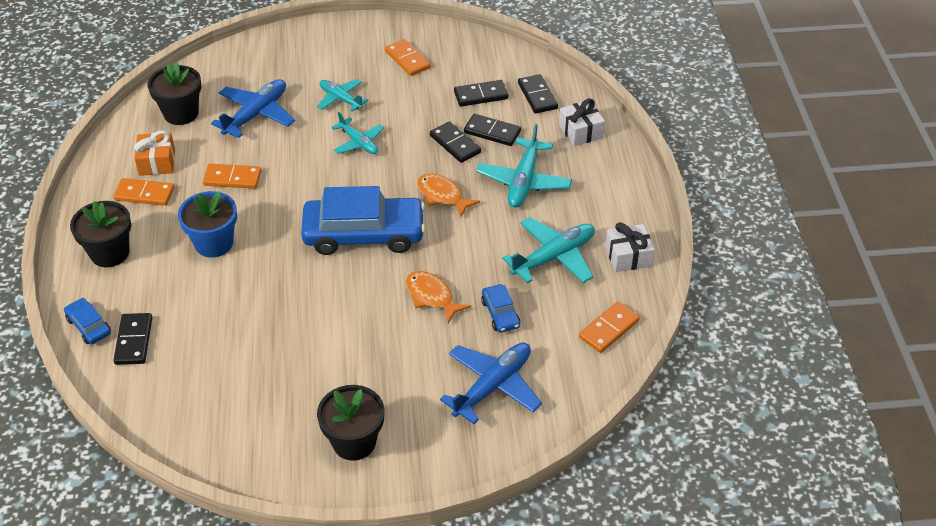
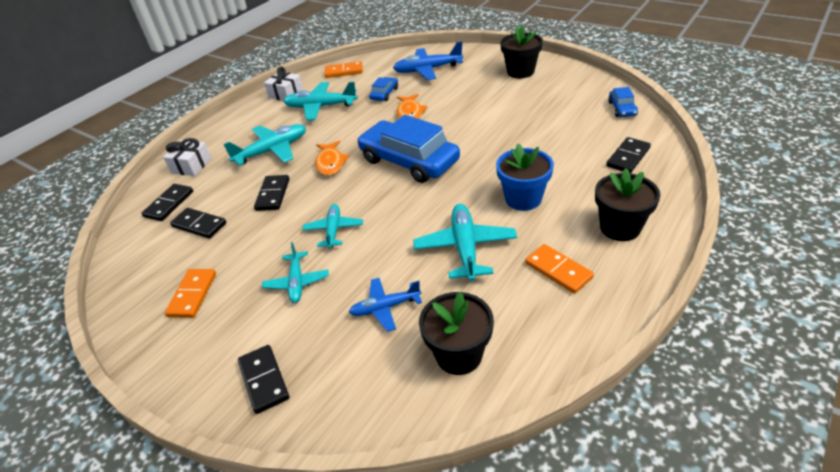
camera: 135 degrees left, 5 degrees down
(89, 326) = (661, 178): blue car -> blue car (622, 109)
(157, 162) = (525, 301): orange gift -> none
(232, 178) = (465, 247): orange domino -> turquoise plane
(256, 114) = (385, 308): blue plane -> blue plane, size x0.63
(492, 132) = (238, 192): black domino -> black domino (264, 380)

